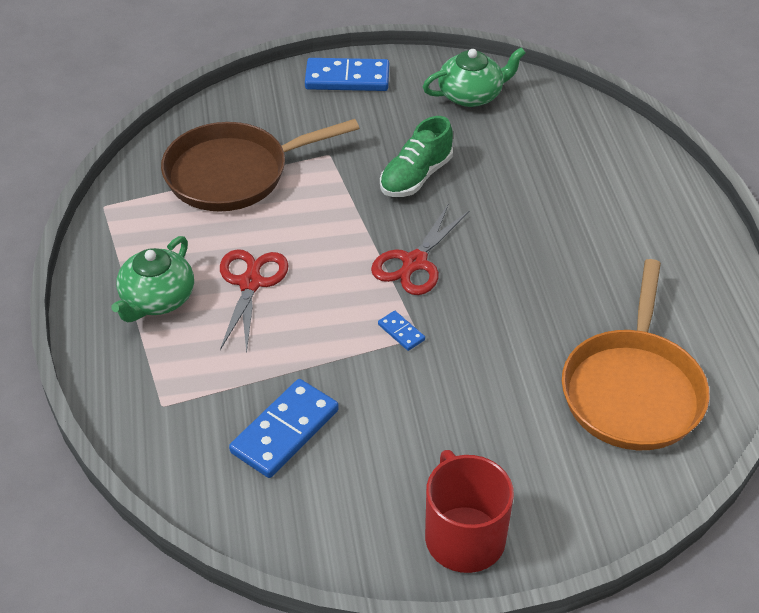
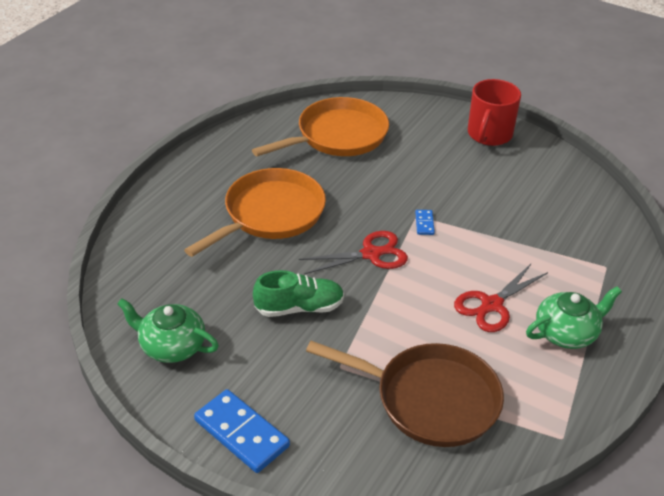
camera: 140 degrees left, 5 degrees down
(285, 431) = (540, 216): blue domino -> none
(558, 241) = (270, 214): none -> orange pan

